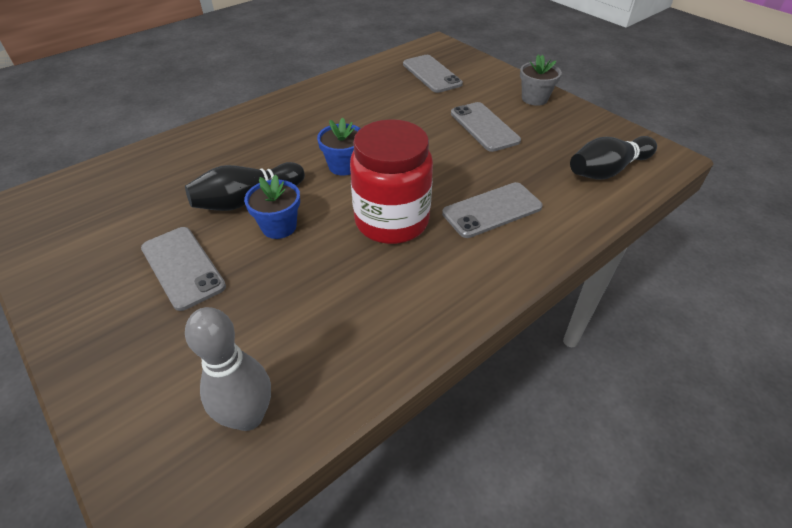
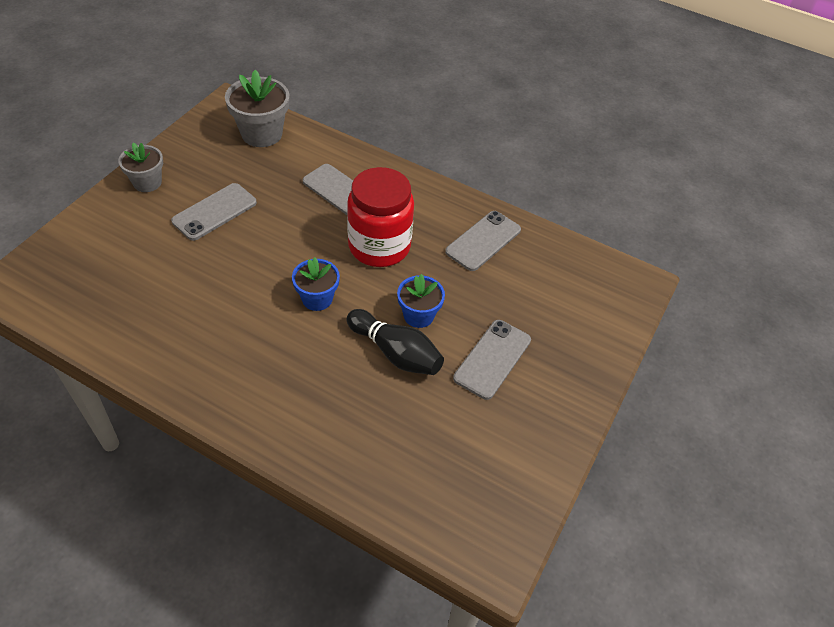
camera: 115 degrees left, 5 degrees up
(248, 416) = (574, 268): grey bowling pin -> none
(431, 74) = (103, 272): grey phone -> grey phone (483, 241)
(607, 170) = (262, 134): black bowling pin -> grey flower pot

